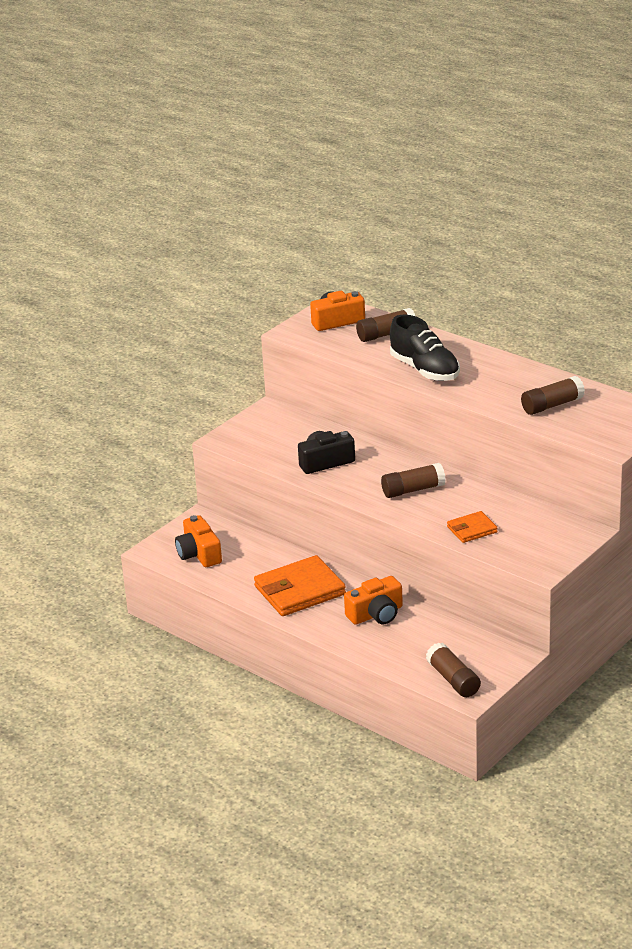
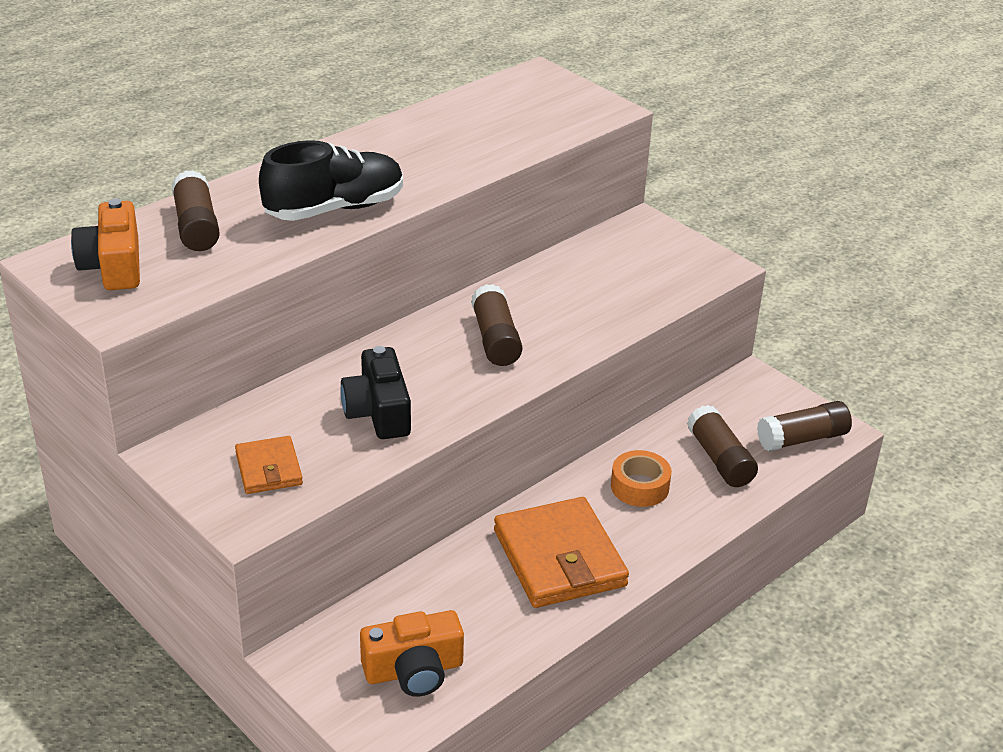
camera: 85 degrees left, 5 degrees up
(376, 614) = (639, 486): orange camera -> orange tape
(472, 529) = (615, 305): orange wallet -> orange wallet (269, 469)
(552, 405) = (489, 131): brown glue stick -> brown glue stick (720, 459)

